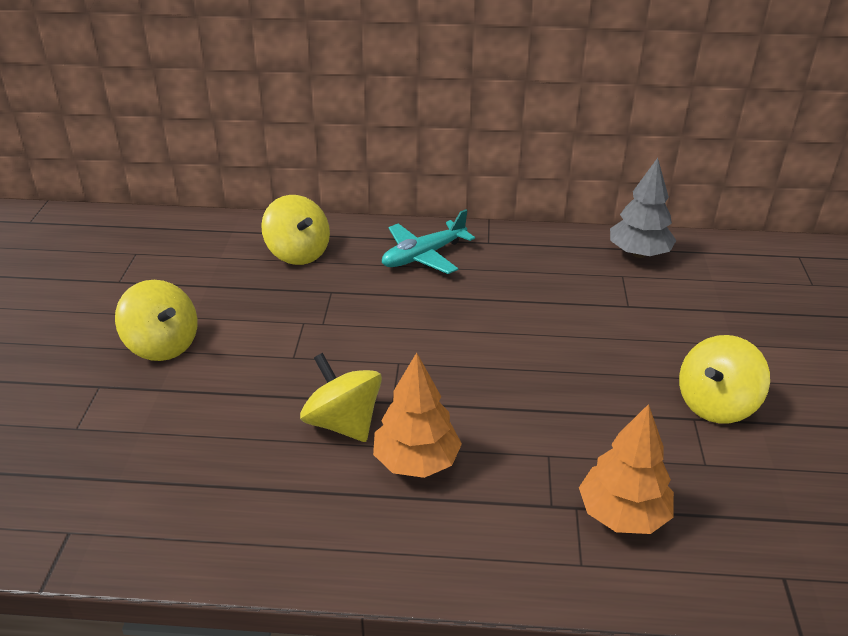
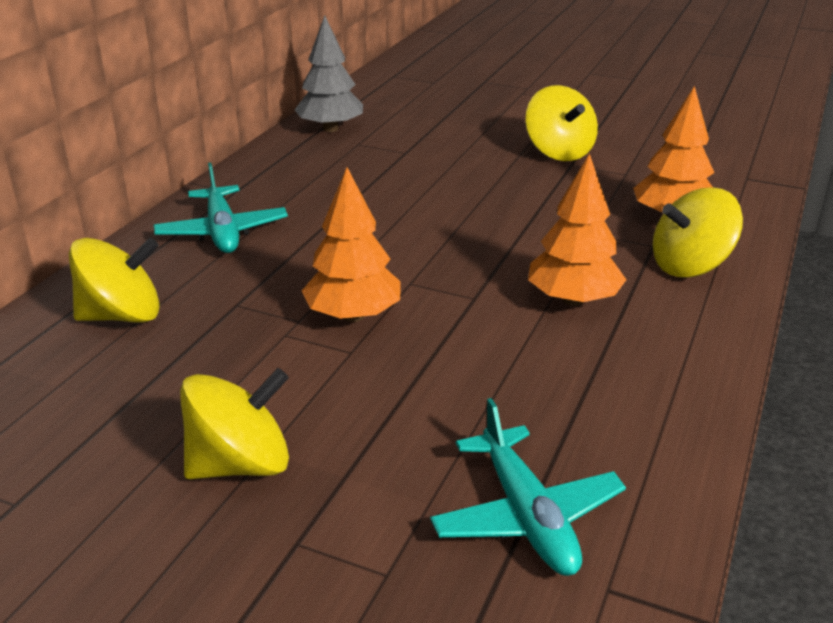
camera: 70 degrees left, 5 degrees down
(133, 480) = (526, 516): none -> turquoise plane
(339, 346) = (353, 315): none -> orange tree
(343, 423) = (493, 334): yellow spinning top -> yellow spinning top (690, 266)

